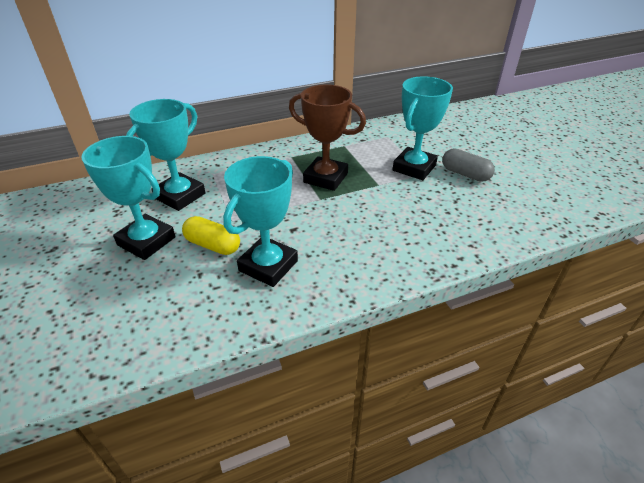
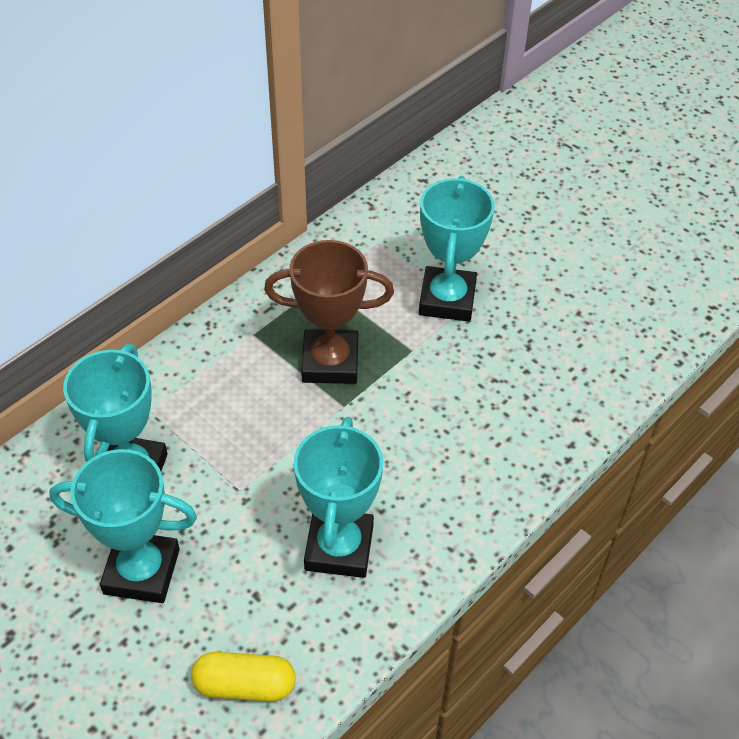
camera: 25 degrees left, 10 degrees up
(213, 245) = (242, 543): yellow capsule -> yellow capsule (245, 685)
(465, 174) = (522, 289): grey capsule -> none

